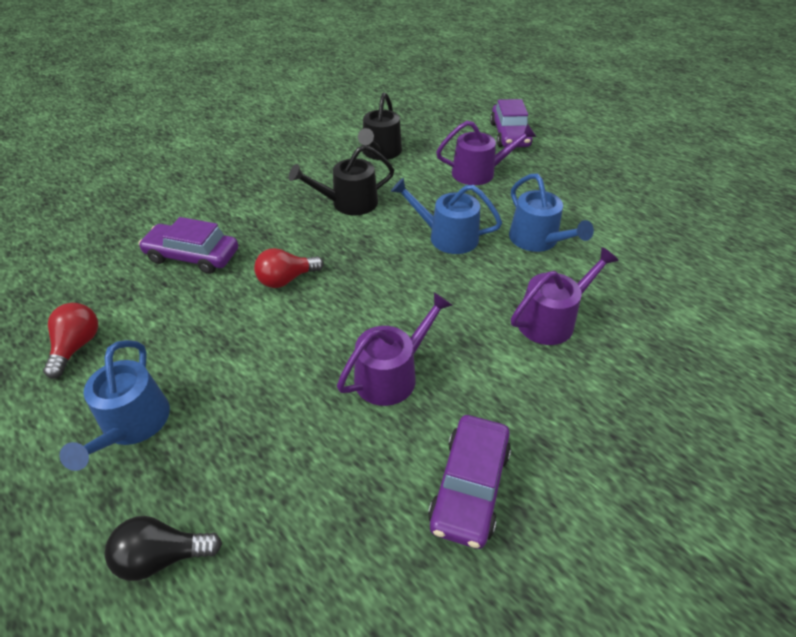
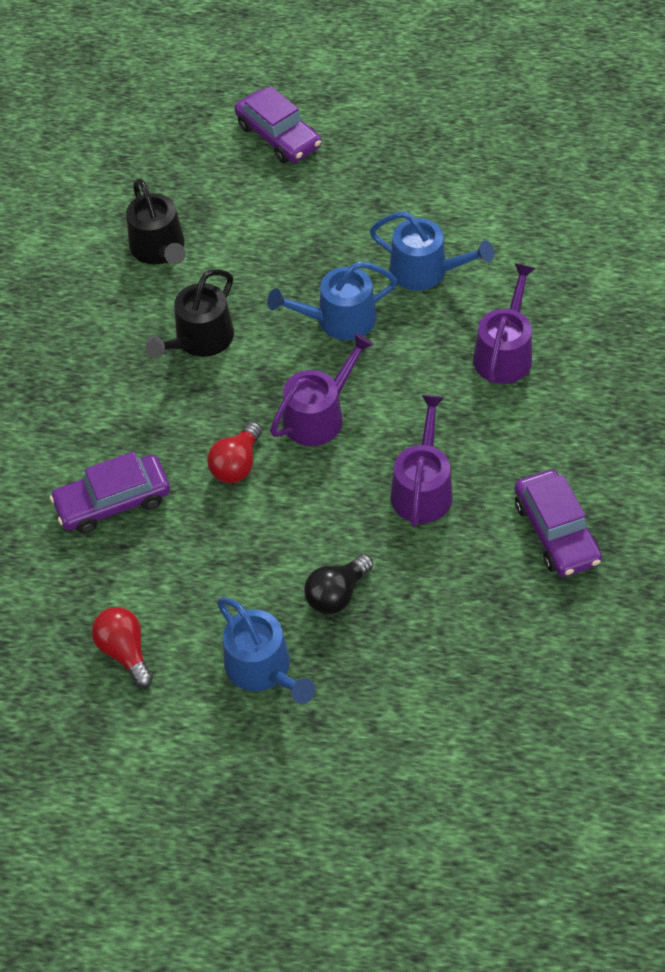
camera: 35 degrees left, 10 degrees up
(162, 556) = (398, 721): black light bulb -> black light bulb (337, 594)
(479, 173) = (295, 215): purple watering can -> purple watering can (319, 415)

